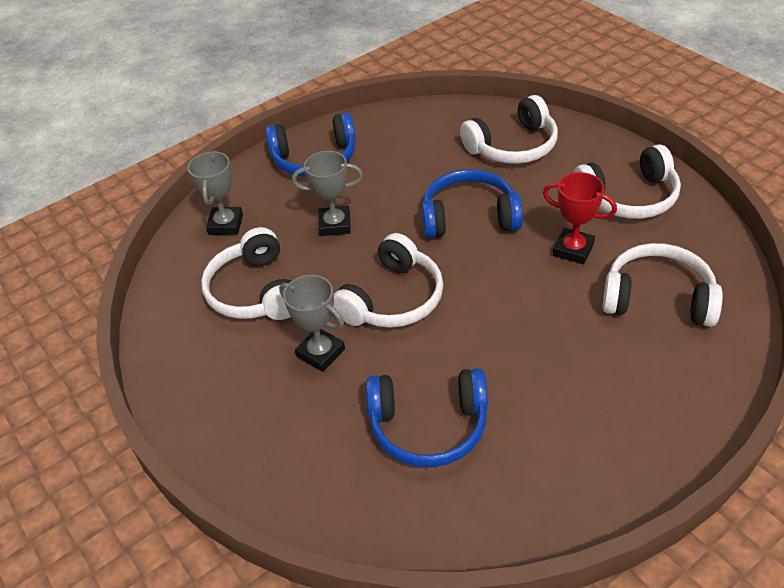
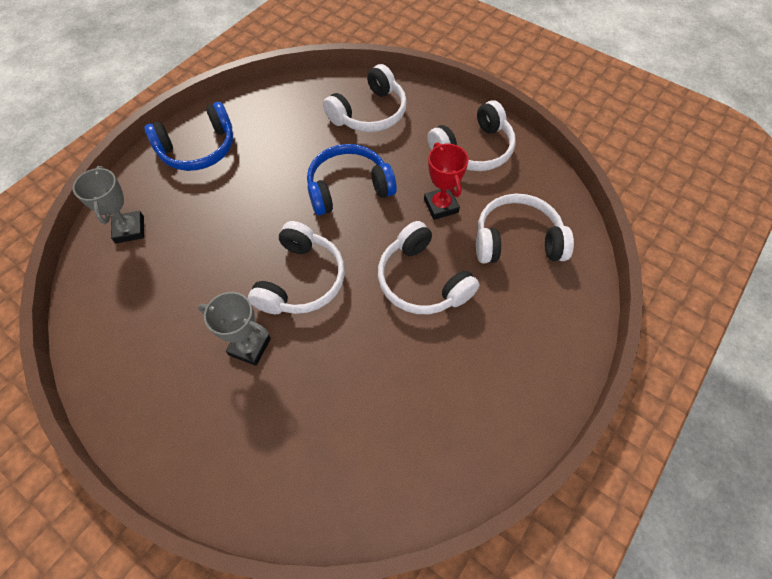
camera: 20 degrees left, 15 degrees up
(255, 291) = (175, 295): white headphones -> white headphones (422, 280)
(335, 224) = (232, 213): grey trophy -> none
(428, 426) = (361, 399): blue headphones -> none
(573, 250) = (441, 206): red trophy -> red trophy turned 60 degrees clockwise

